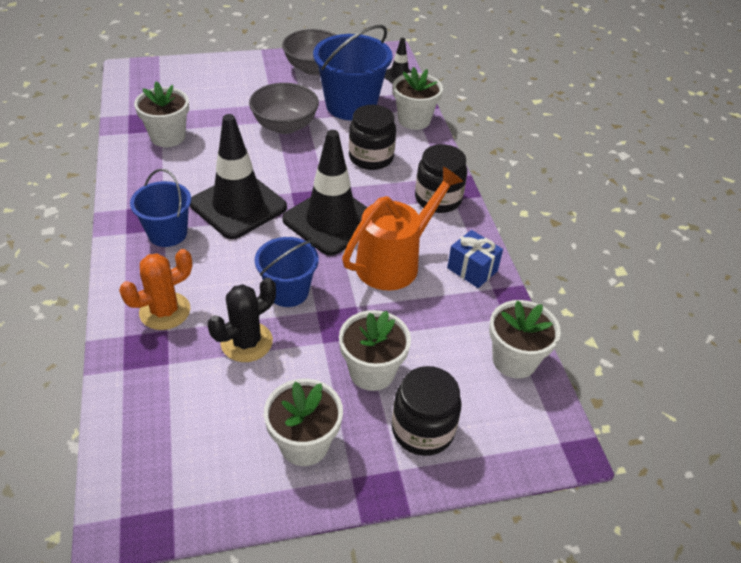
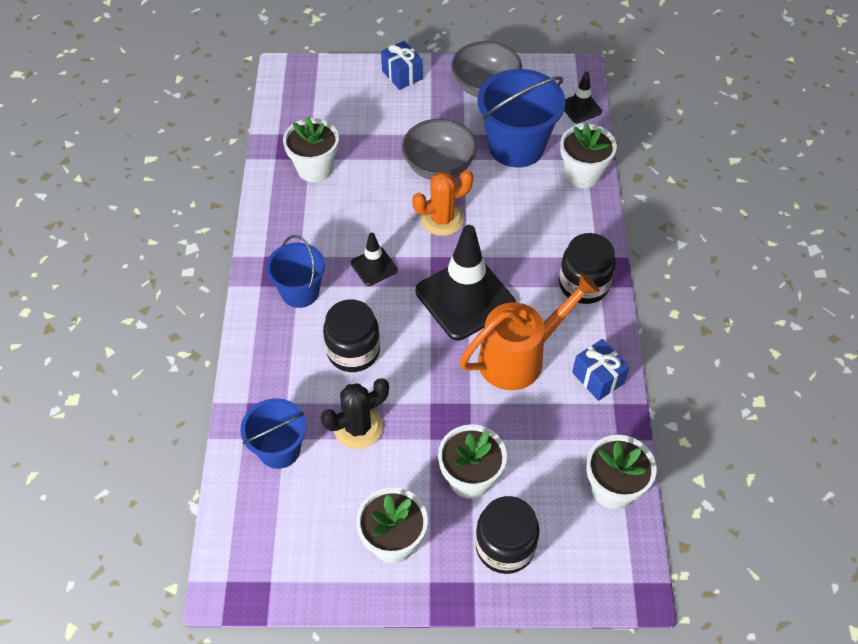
camera: 15 degrees right, 10 degrees up
(165, 311) = (287, 381): orange cactus -> orange cactus (442, 219)
(238, 65) = (402, 75): none -> blue gift
(238, 206) = (374, 266): black traffic cone -> black traffic cone, size x0.48
(288, 291) = (406, 377): blue bucket -> blue bucket (279, 449)
(371, 157) = (523, 221): black jar -> black jar (353, 351)

